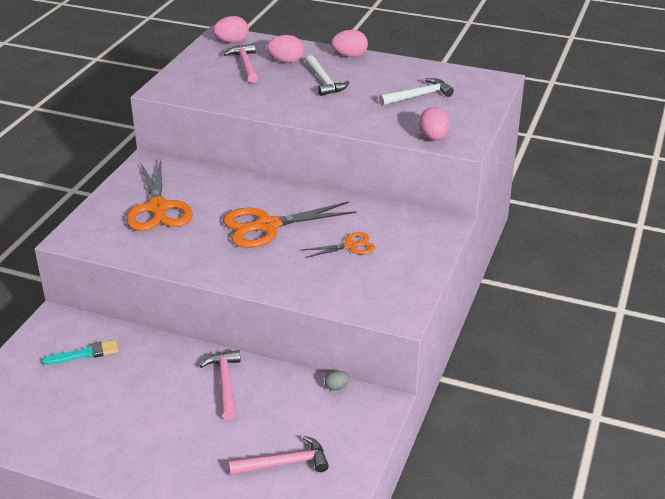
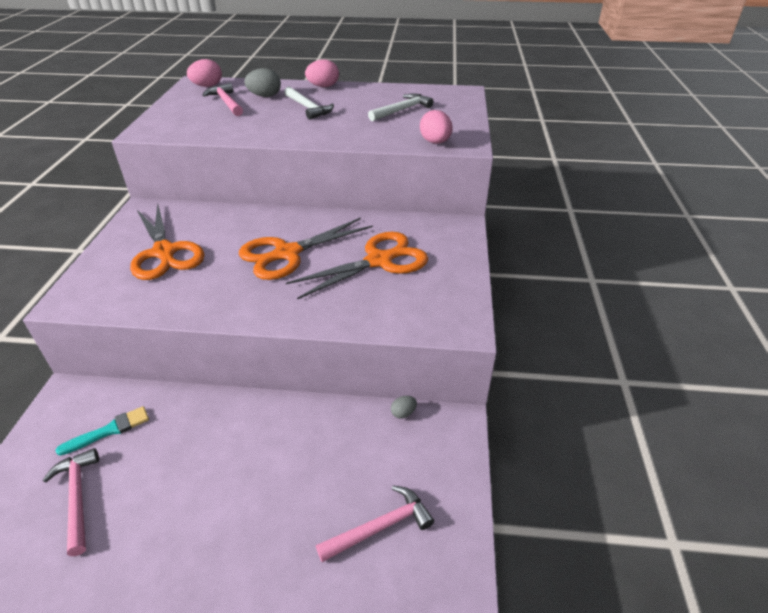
camera: 15 degrees left, 5 degrees up
(225, 383) = (281, 434): pink hammer -> pink hammer (77, 497)
(286, 61) = (265, 96): pink egg -> grey egg
(350, 246) = (380, 260): orange scissors -> orange scissors, size x1.89

